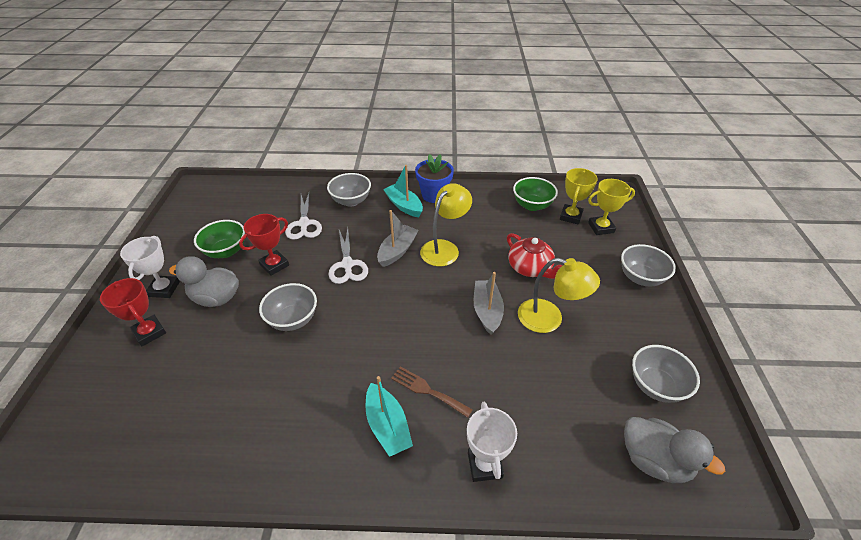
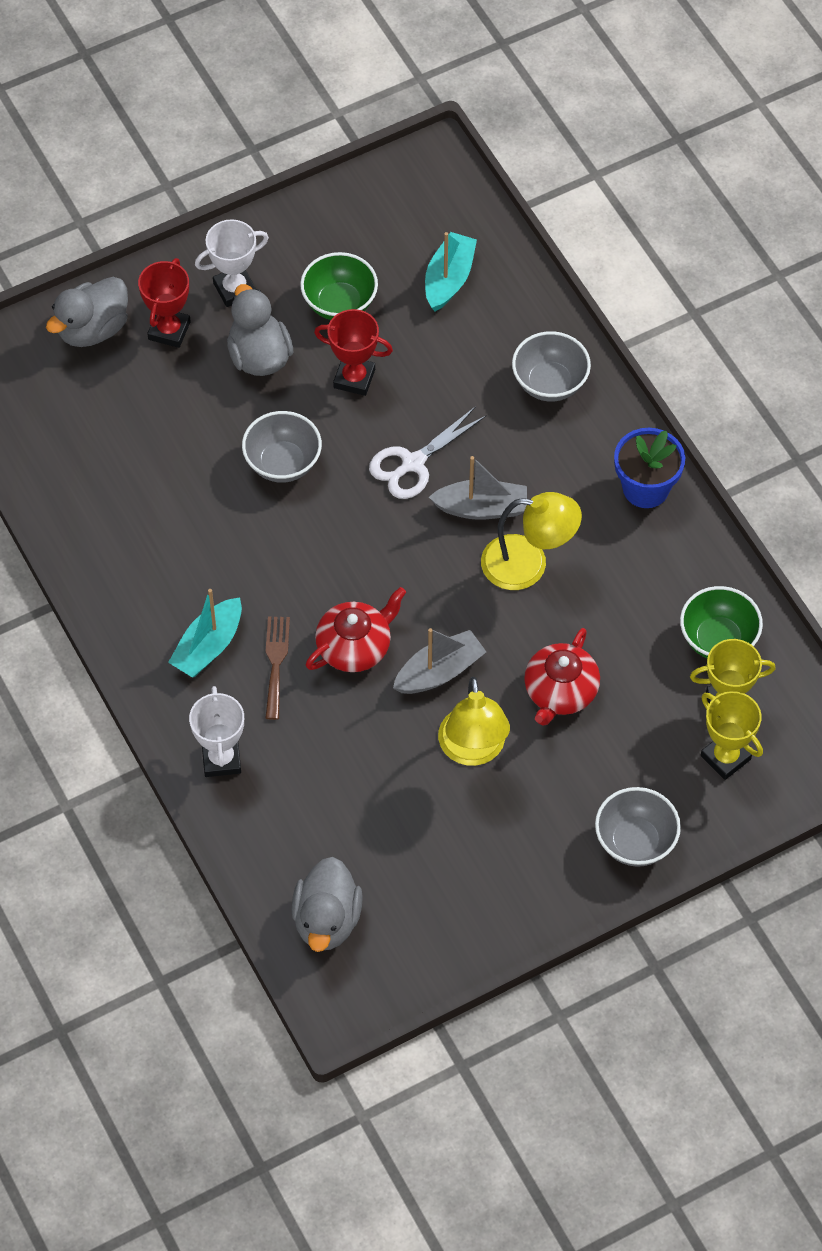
camera: 60 degrees right, 15 degrees up
(98, 373) = (93, 329): none -> grey duck
(304, 224) = (456, 357): white scissors -> none
(404, 205) = (589, 461): turquoise boat -> turquoise boat (449, 279)
(444, 342) = (355, 646): none -> red teapot
(484, 465) = (221, 759): white trophy -> white trophy turned 60 degrees counterclockwise
(655, 386) = (436, 902): grey bowl -> none

